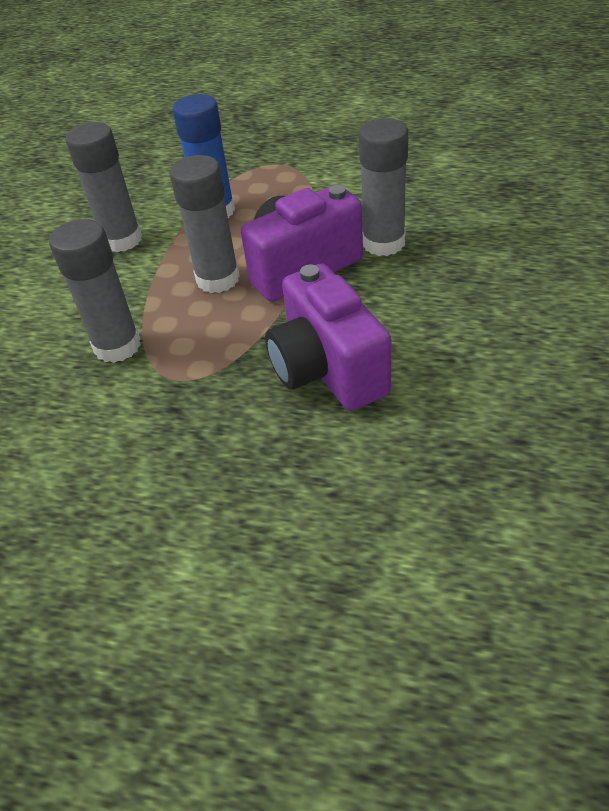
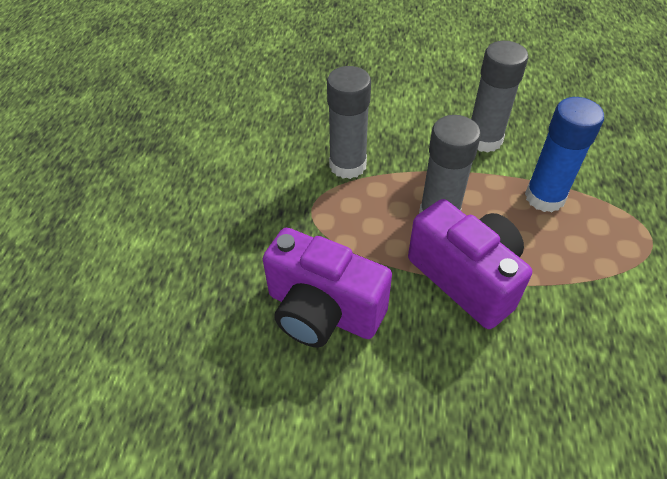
camera: 80 degrees right, 5 degrees up
(327, 370) = (323, 311): purple camera -> purple camera turned 120 degrees counterclockwise
(383, 243) = (521, 351): grey glue stick -> none

